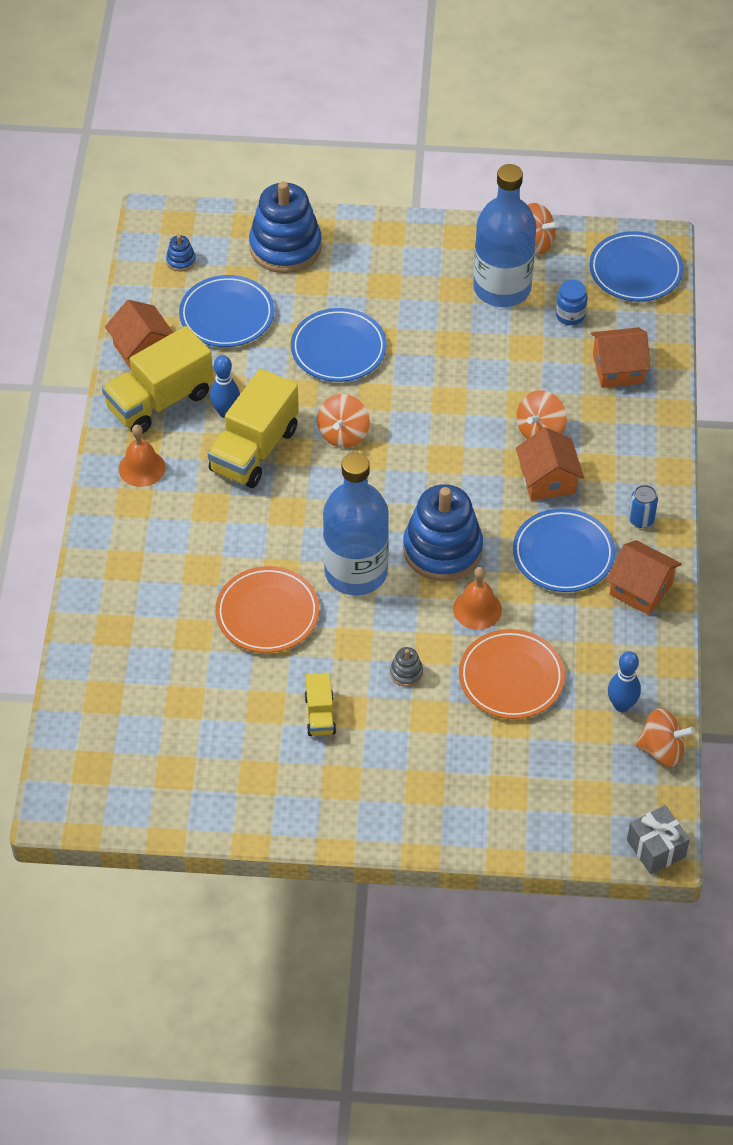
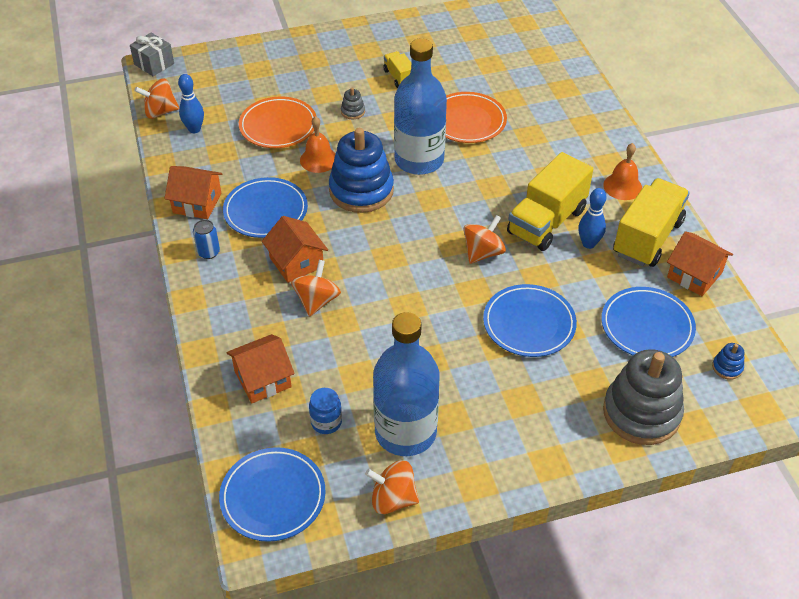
camera: 160 degrees right, 5 degrees down
(254, 450) = (546, 222): yellow truck -> yellow truck turned 150 degrees counterclockwise
(285, 247) = (641, 413): blue stacking toy -> grey stacking toy
(343, 434) = (483, 253): orange spinning top -> orange spinning top turned 45 degrees clockwise

